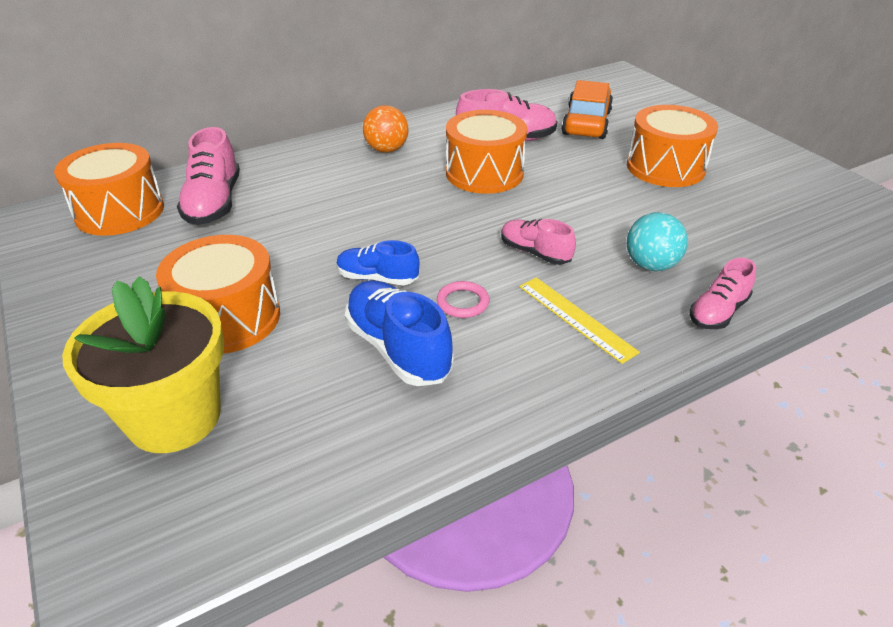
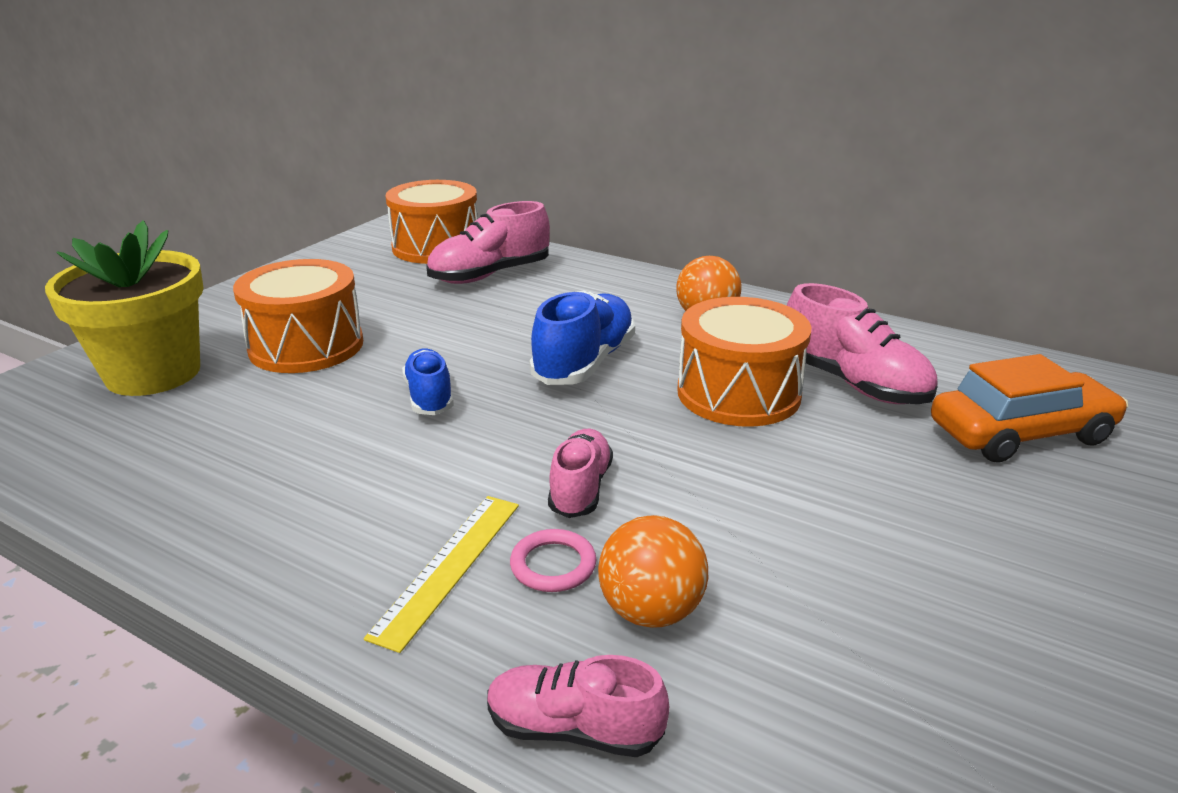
camera: 60 degrees right, 10 degrees down
(398, 348) = (306, 450): blue shoe -> blue shoe (584, 363)
(462, 302) = (422, 465): pink ring -> pink ring (553, 565)
(651, 265) = (651, 610): turquoise ball -> orange ball
(665, 167) = (998, 554): orange drum -> none

